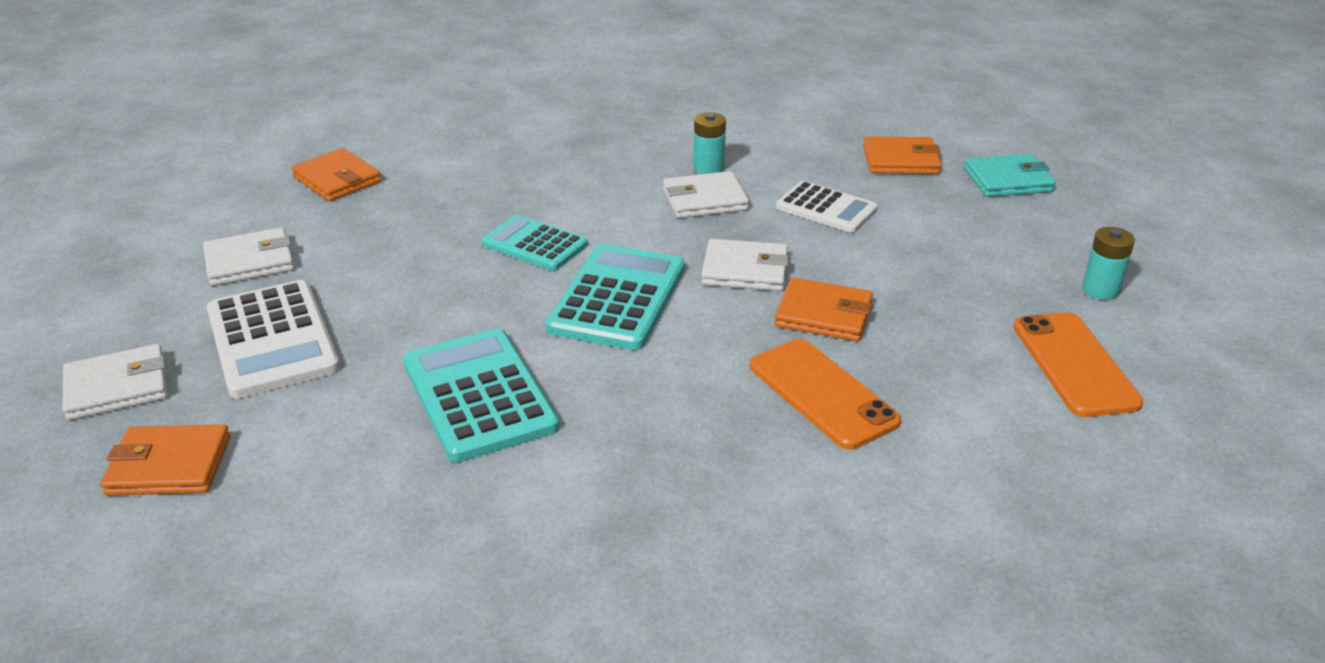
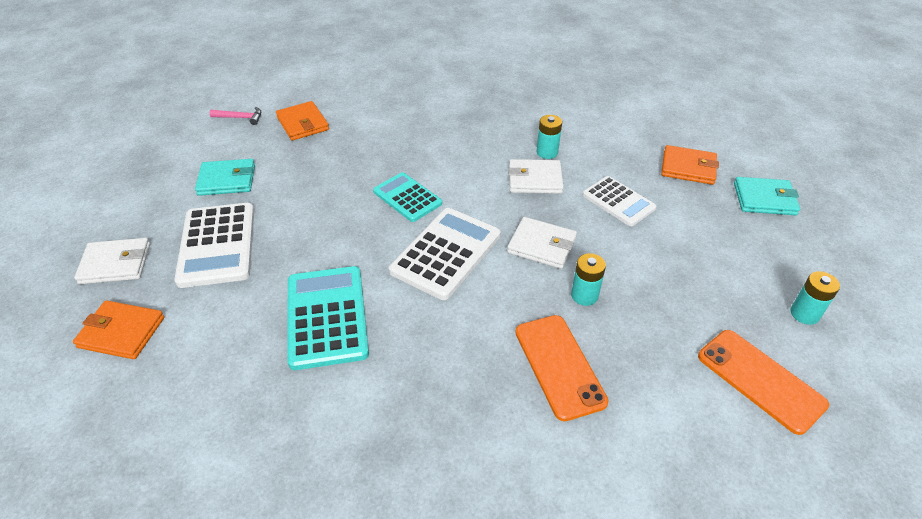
camera: 15 degrees right, 10 degrees up
(235, 184) = (240, 118): none -> pink hammer
(250, 261) = (227, 180): white wallet -> turquoise wallet
(618, 298) = (446, 253): turquoise calculator -> white calculator
(823, 314) = (584, 295): orange wallet -> turquoise battery
(1074, 364) = (760, 380): orange phone -> orange phone turned 45 degrees counterclockwise

